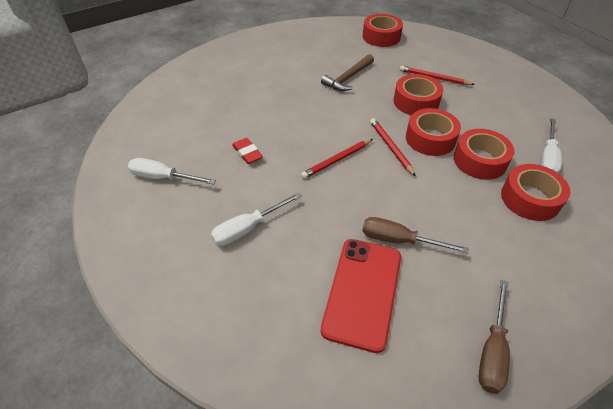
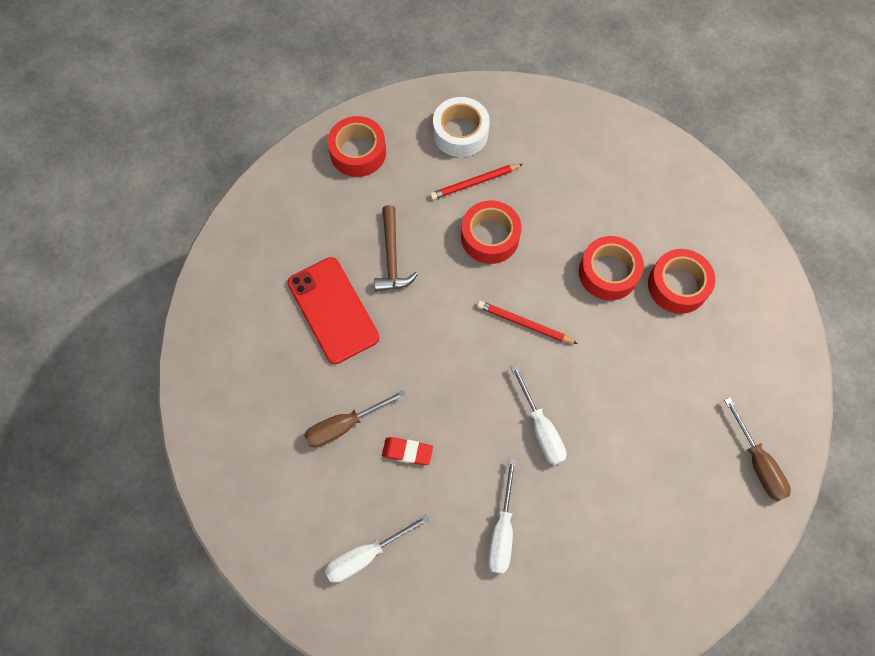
camera: 45 degrees left, 20 degrees up
(337, 160) = (494, 384): red pencil -> none
(362, 292) = (642, 500): red phone -> red phone (333, 310)
(399, 240) = (623, 425): brown screwdriver -> brown screwdriver (344, 425)
(430, 138) = (546, 280): red tape -> none
(449, 57) = (460, 133): none -> white tape
(547, 158) = (655, 220): white screwdriver -> white screwdriver (540, 428)

